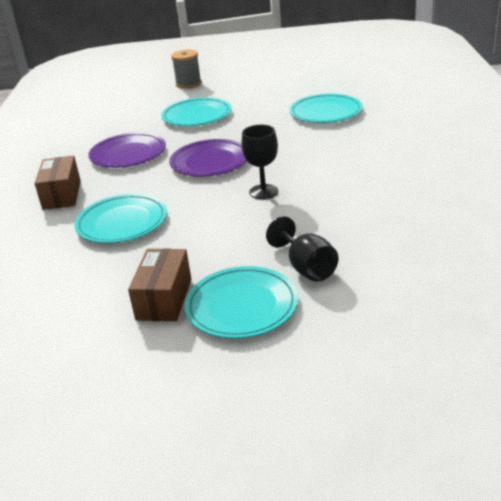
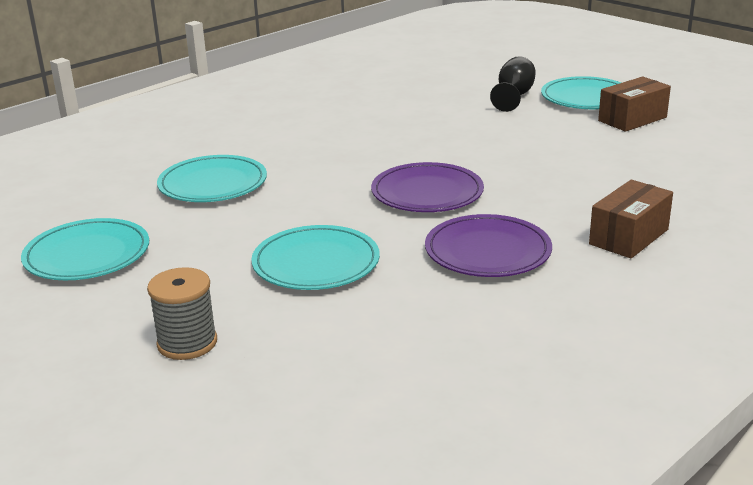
camera: 135 degrees left, 5 degrees down
(122, 222) = (598, 178): turquoise plate -> turquoise plate (87, 255)
(263, 192) = (442, 145): black goblet -> none

